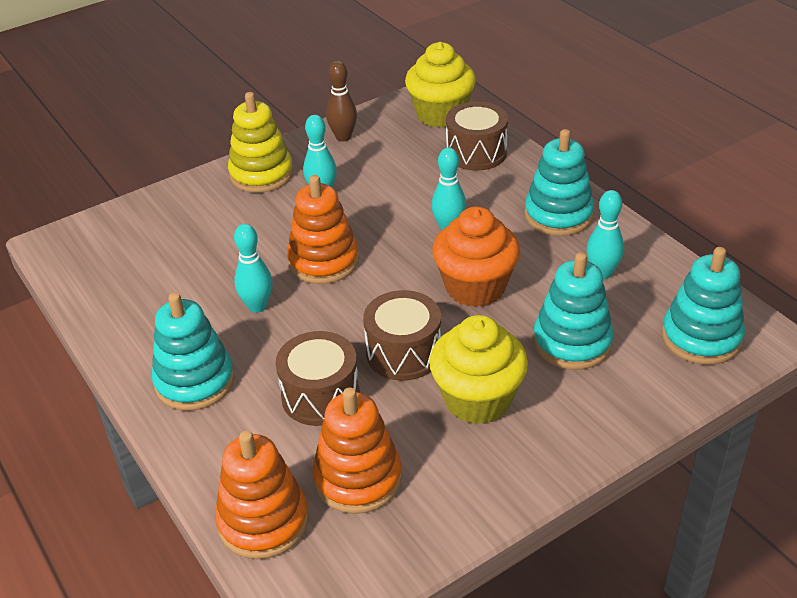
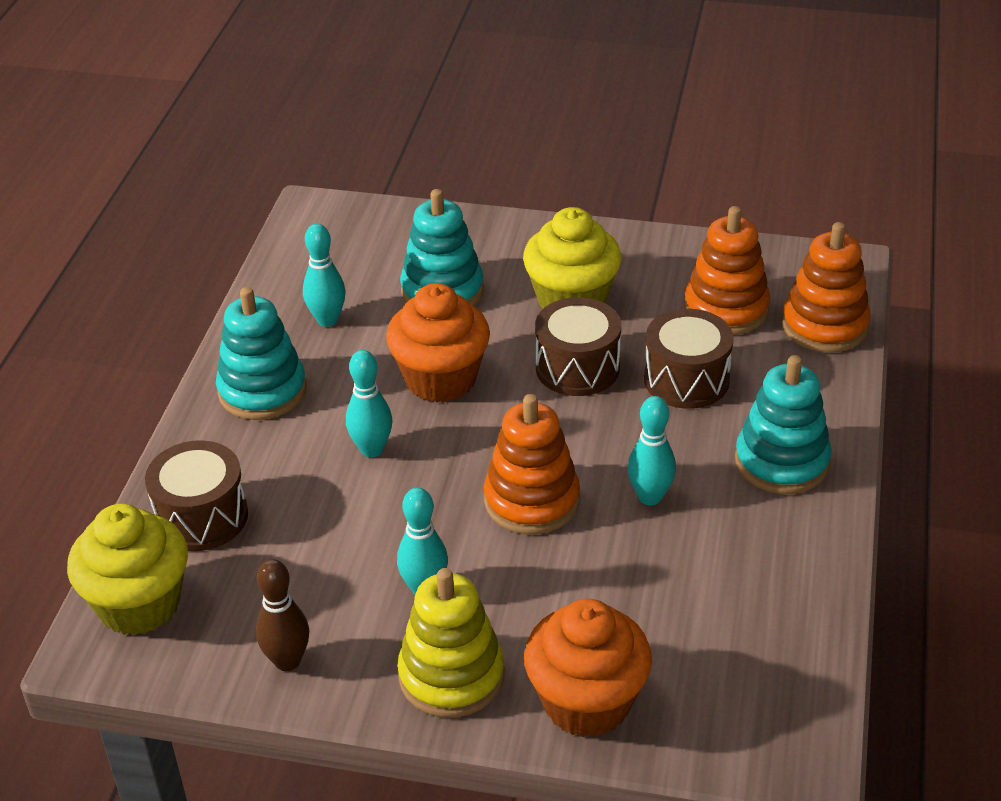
camera: 135 degrees left, 0 degrees up
(184, 202) = (586, 702): none -> orange cupcake
(701, 337) = (352, 235): turquoise stacking toy -> none

